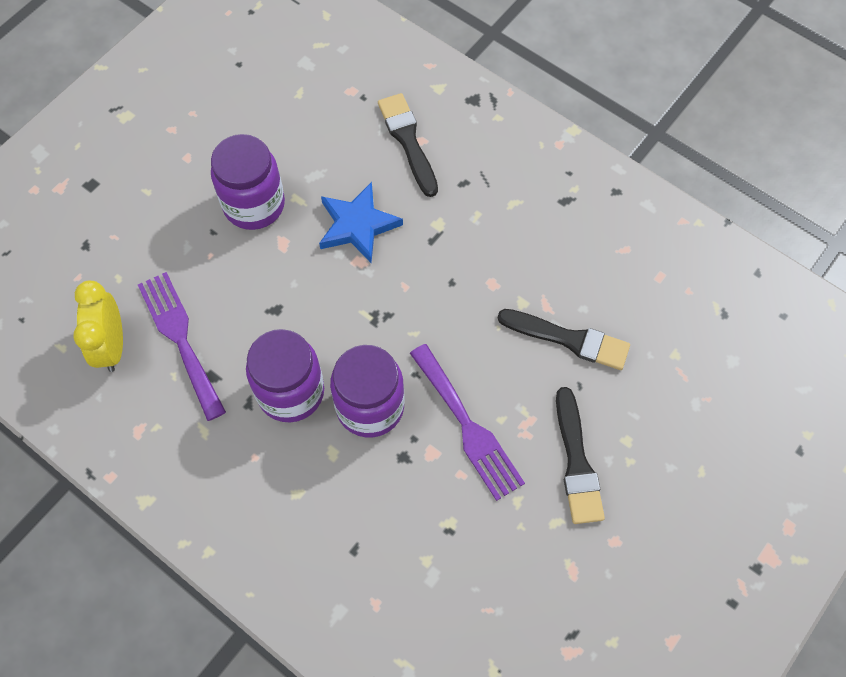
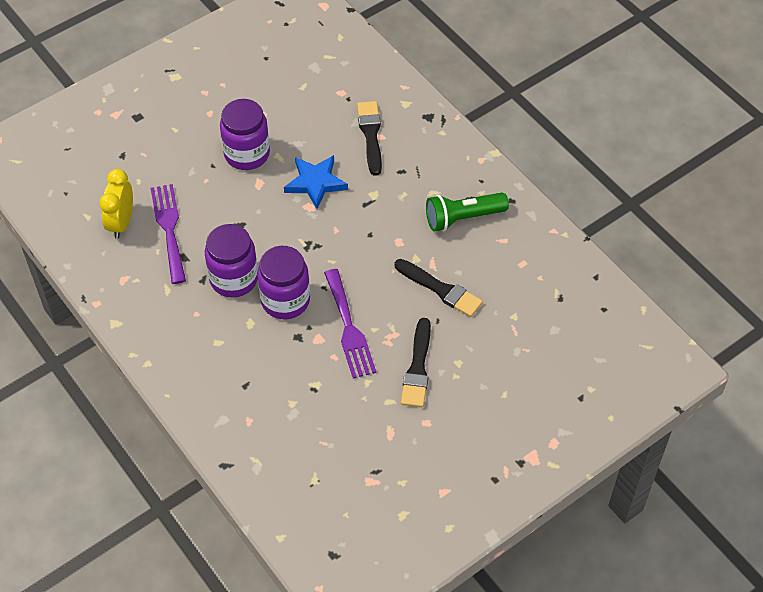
camera: 15 degrees right, 10 degrees down
(564, 230) = (463, 218): none -> green flashlight

